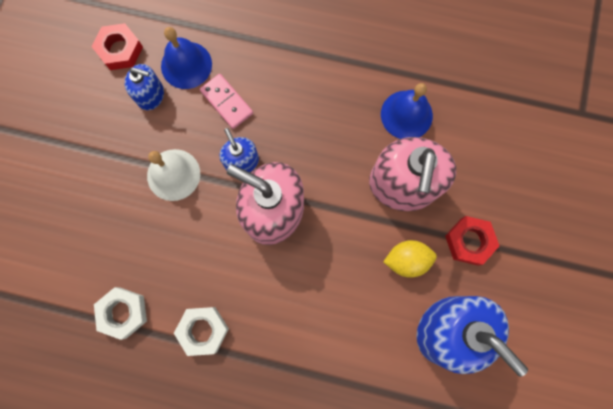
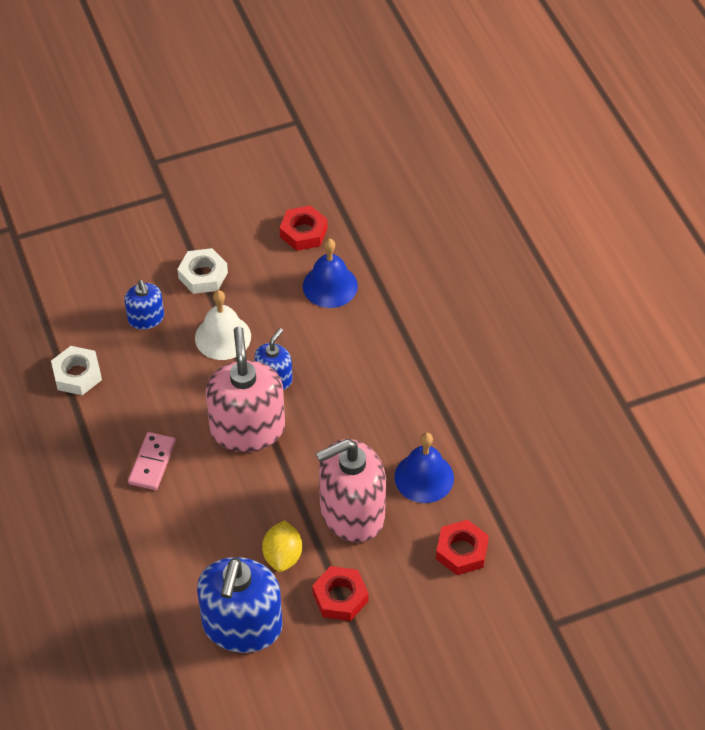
camera: 55 degrees right, 25 degrees down
(150, 95) = (281, 278): blue soap dispenser -> blue soap dispenser (146, 318)
(203, 330) = (103, 439): white nut -> white nut (203, 275)
(226, 102) = (320, 335): pink domino -> pink domino (152, 463)
(406, 260) = (282, 556): yellow lemon -> yellow lemon turned 45 degrees clockwise
(485, 131) = (461, 551): none -> red nut

